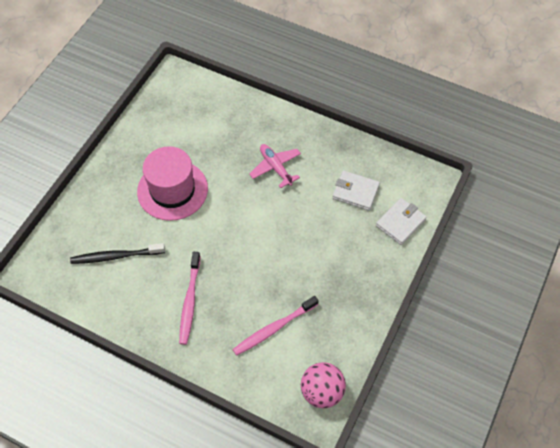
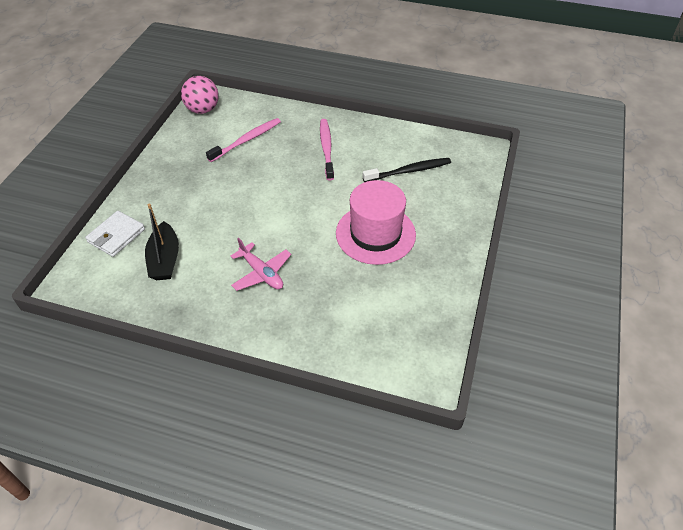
camera: 170 degrees right, 10 degrees down
(355, 192) = (165, 259): white wallet -> black boat

